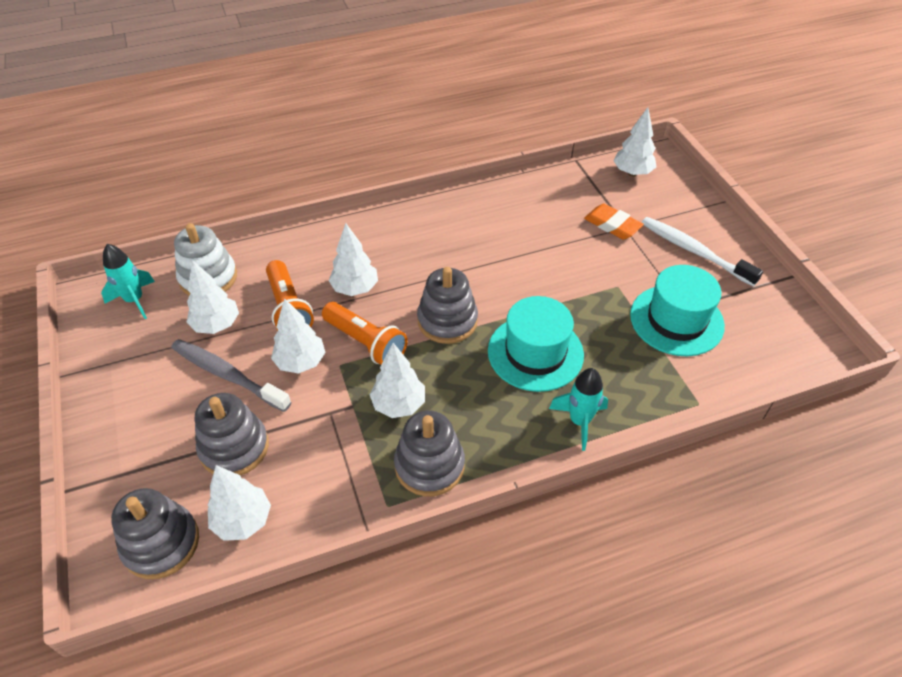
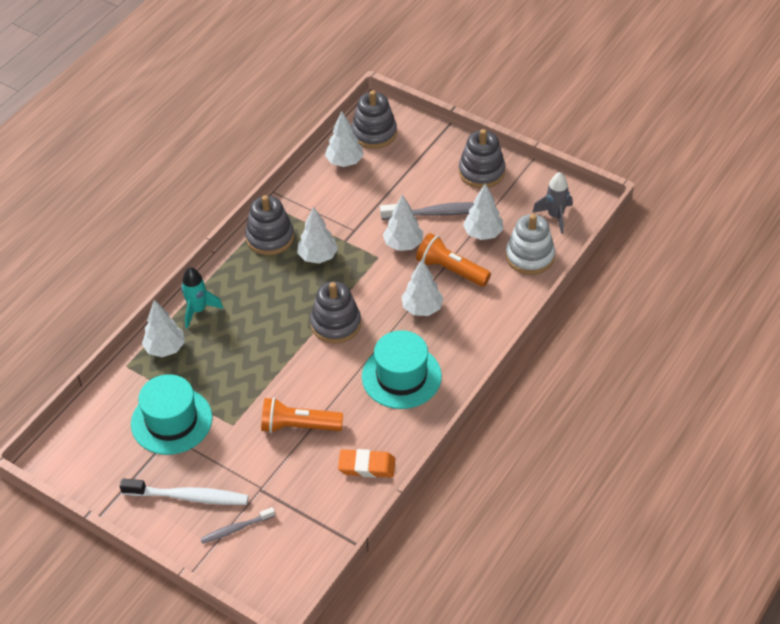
camera: 145 degrees right, 0 degrees up
(135, 300) = (555, 216): turquoise rocket -> grey rocket
(234, 447) = (388, 185): grey stacking toy -> grey stacking toy (481, 172)
(366, 343) = (375, 279): orange flashlight -> orange flashlight (298, 426)
(535, 353) = (257, 337): turquoise hat -> turquoise hat (401, 376)
(612, 225) = (273, 483): orange eraser -> orange eraser (367, 466)
(632, 172) = (293, 560): white tree -> white tree (165, 348)
(665, 211) = (236, 529): none -> grey toothbrush

